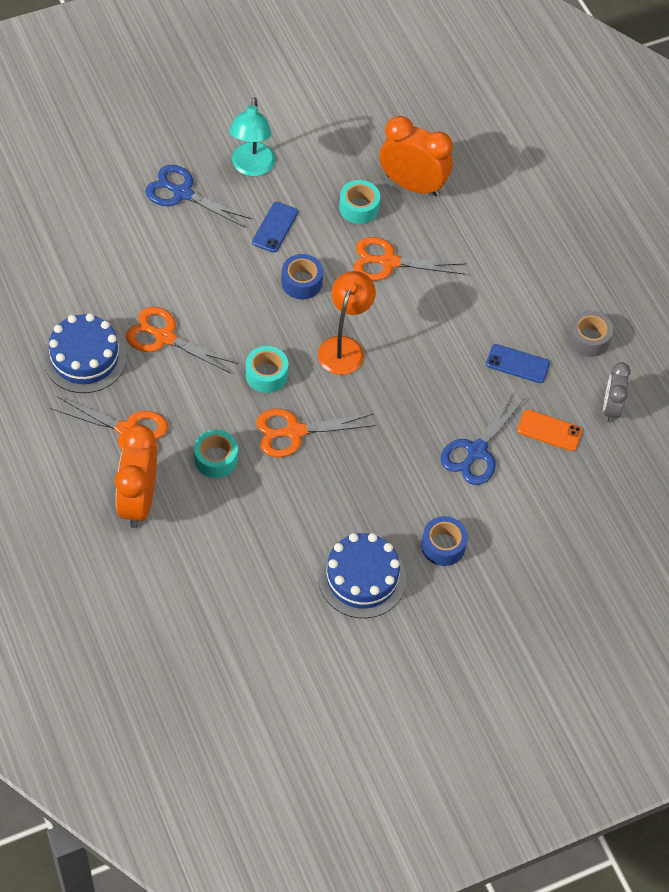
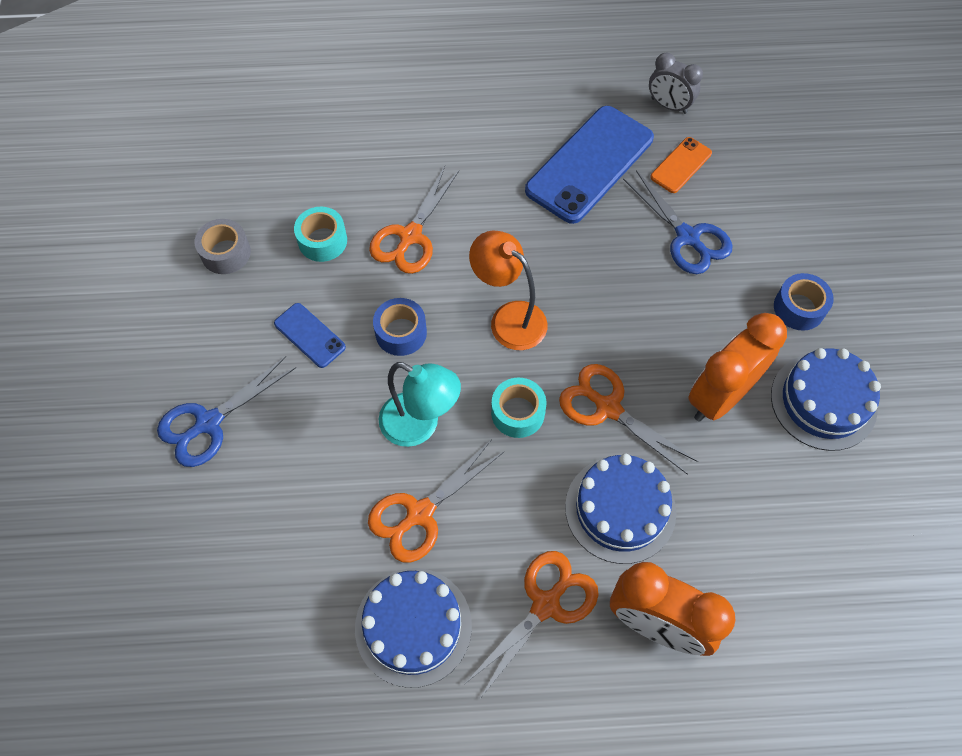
camera: 65 degrees left, 5 degrees up
(216, 459) = (620, 509): turquoise tape -> blue cake
(251, 167) = (209, 332): turquoise lamp -> turquoise lamp (420, 425)
(294, 432) = (608, 408): orange scissors -> orange scissors turned 120 degrees clockwise
(412, 185) = (316, 180): orange clock -> orange clock (720, 396)
(517, 364) = (589, 164): blue phone -> blue phone, size x2.08
(589, 339) = (580, 95): grey tape -> grey tape (226, 253)

